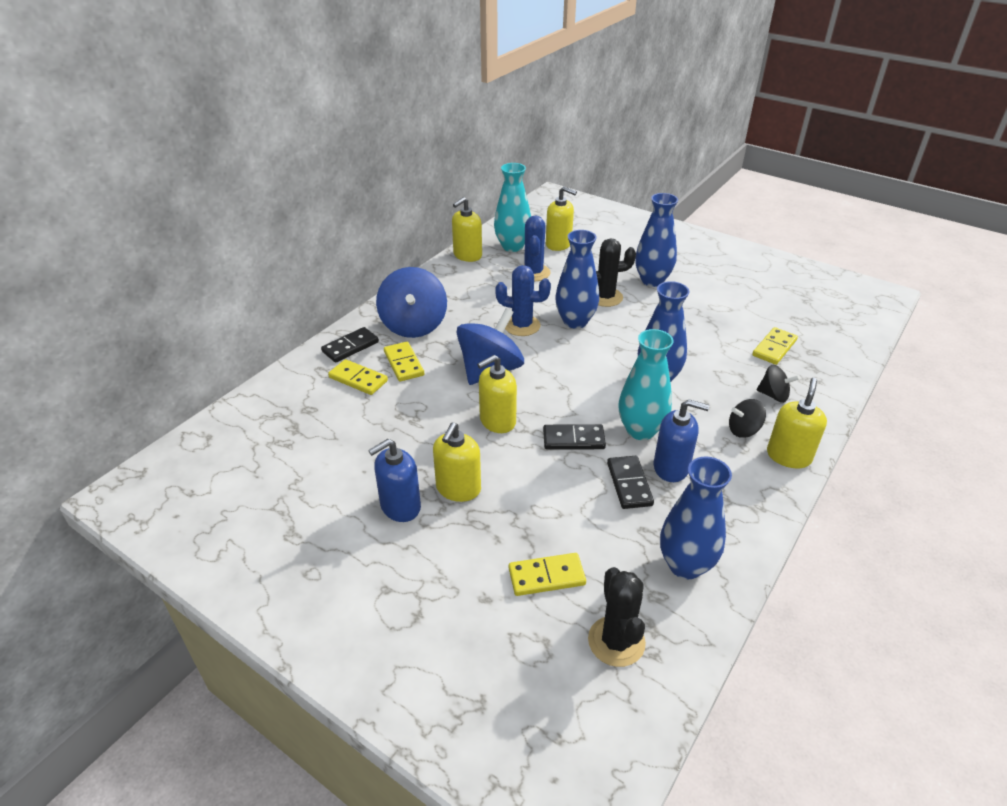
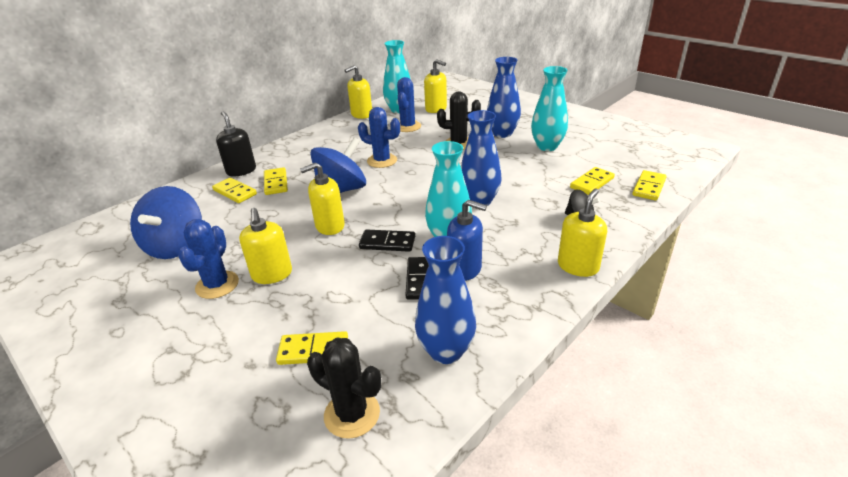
camera: 10 degrees right, 5 degrees down
(350, 347) = (241, 171): black domino -> black soap dispenser
(400, 506) = (217, 285): blue soap dispenser -> blue cactus
(414, 325) = (297, 158): blue spinning top -> blue spinning top (176, 245)
(458, 489) = (272, 274): yellow soap dispenser -> yellow soap dispenser turned 45 degrees counterclockwise
(575, 321) = (426, 159): blue vase -> none
(616, 641) = (352, 414): black cactus -> black cactus turned 60 degrees counterclockwise
(710, 298) = (547, 146): none -> turquoise vase
(743, 430) = (542, 243): black spinning top -> none
(836, 351) = (649, 187): none -> yellow domino

